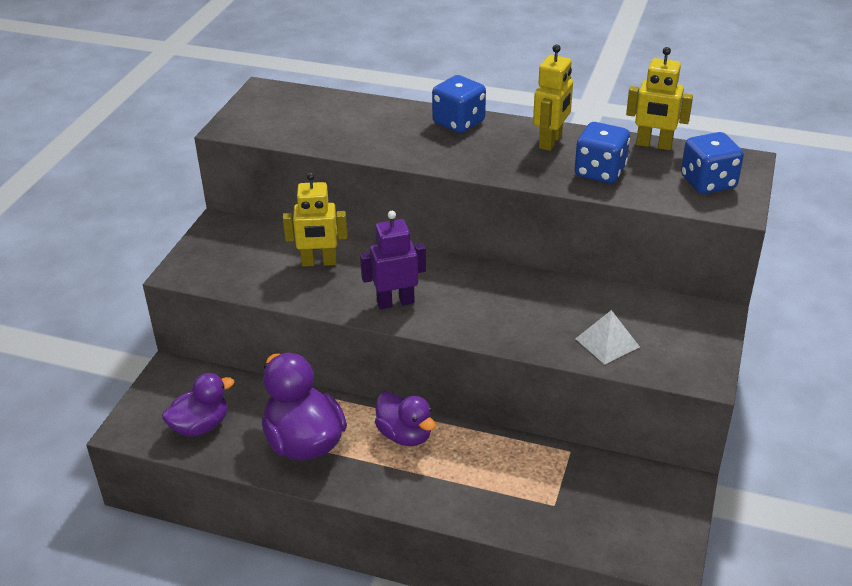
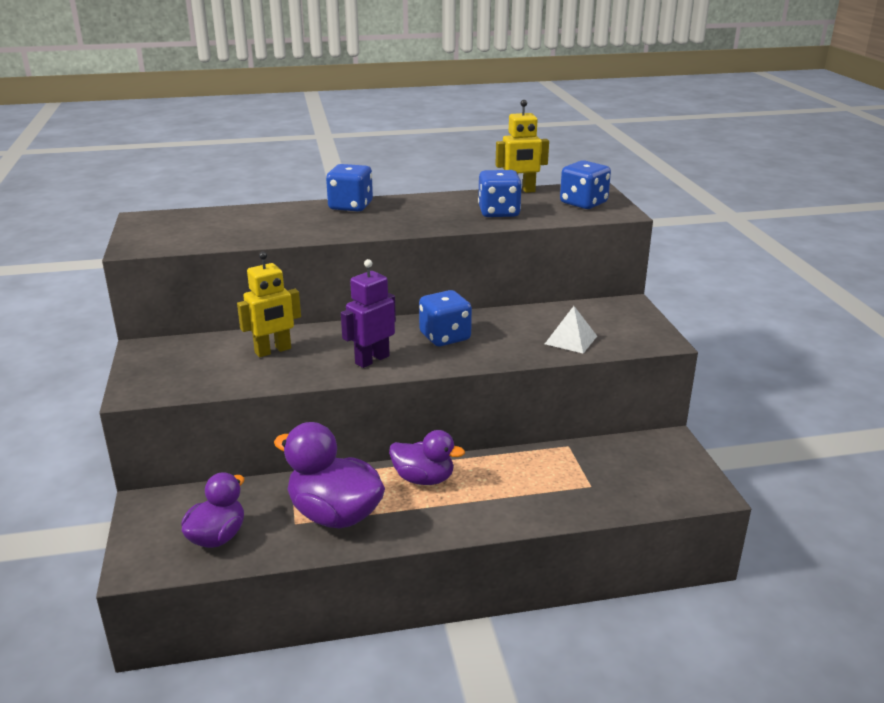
camera: 30 degrees left, 10 degrees down
(484, 297) = (445, 337): none -> blue dice
(551, 142) = (440, 203): yellow robot -> none

